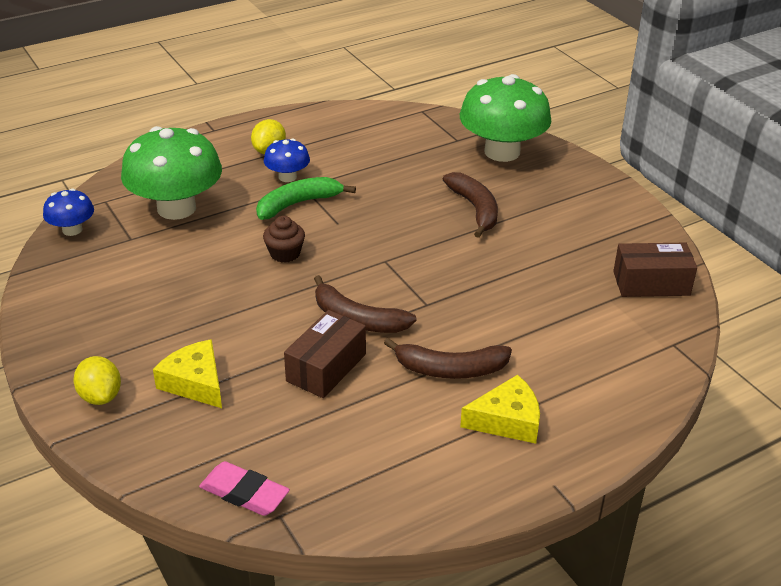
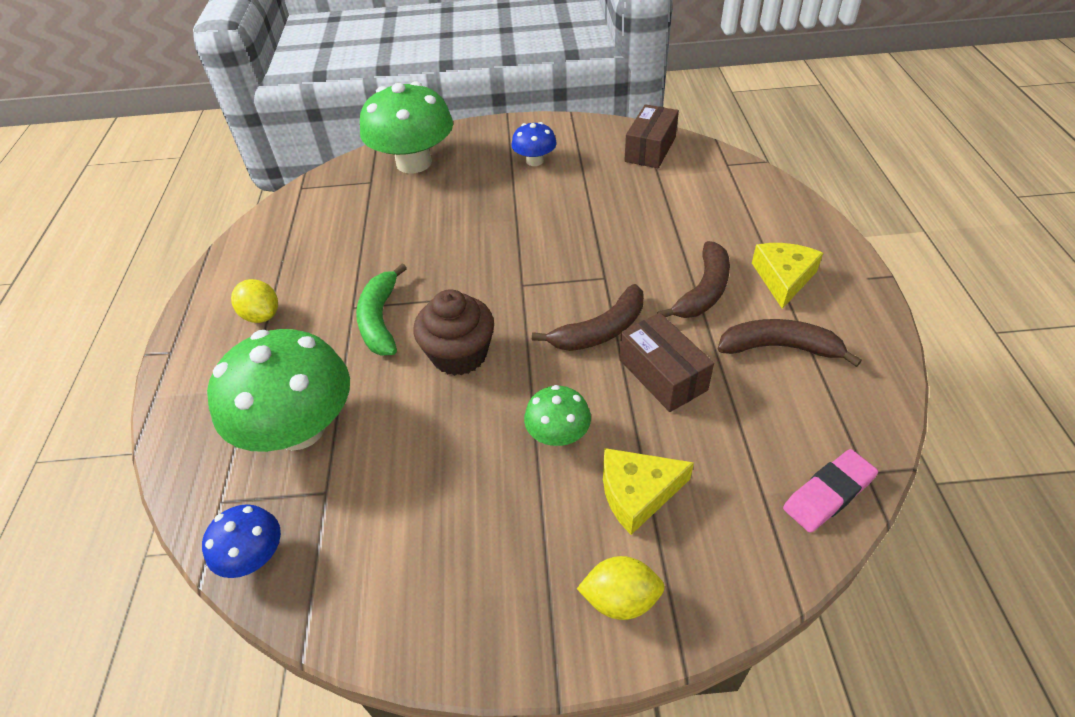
camera: 60 degrees left, 10 degrees up
(231, 327) = (558, 434): none -> green mushroom
(285, 253) = (459, 354): brown cupcake -> brown cupcake, size x1.61
(287, 177) = (324, 314): blue mushroom -> blue mushroom (535, 161)
(475, 209) = (486, 205): brown banana -> brown banana (779, 347)

